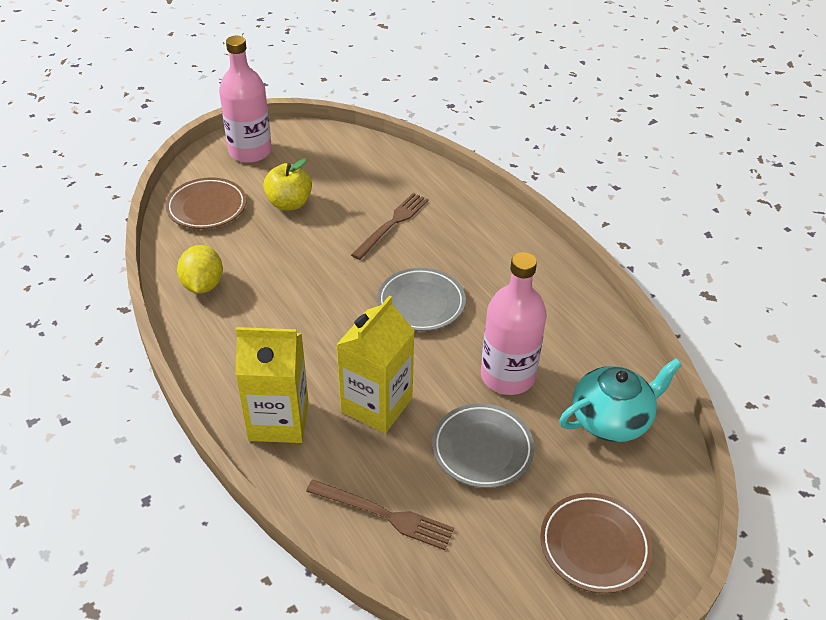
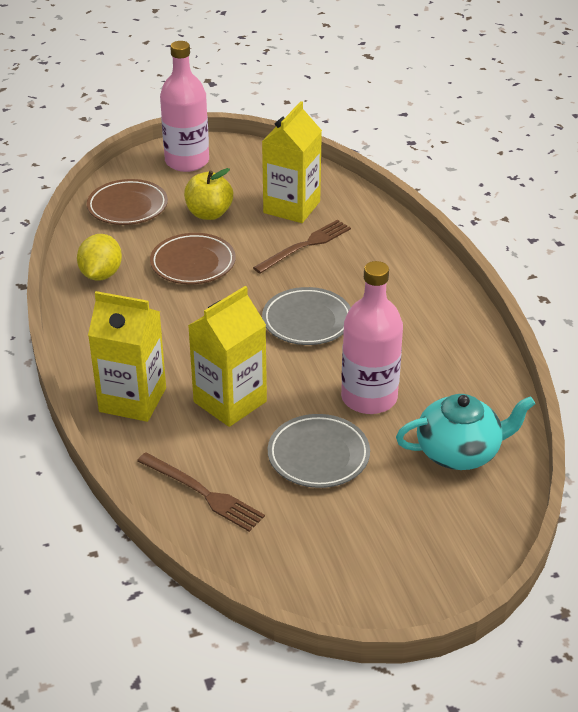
camera: 15 degrees right, 5 degrees down
(366, 186) = (291, 207): none -> yellow carton
(594, 546) = (396, 554): brown plate -> brown plate (193, 263)

